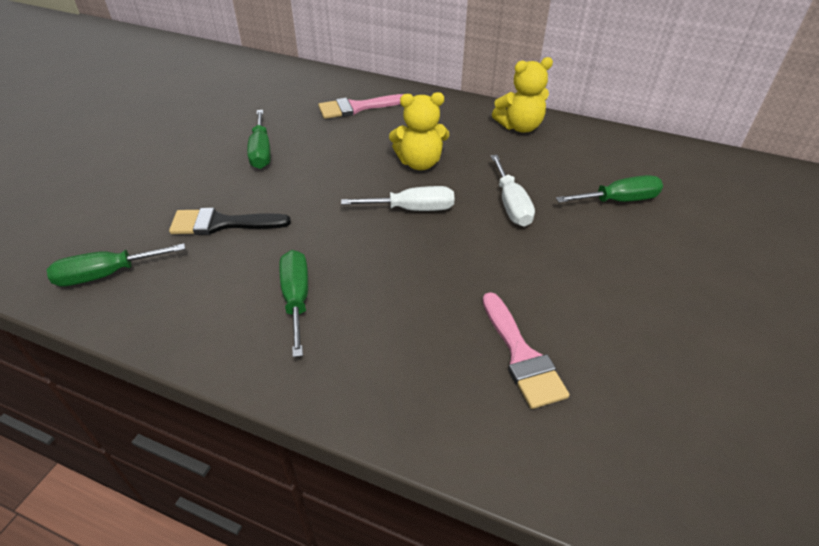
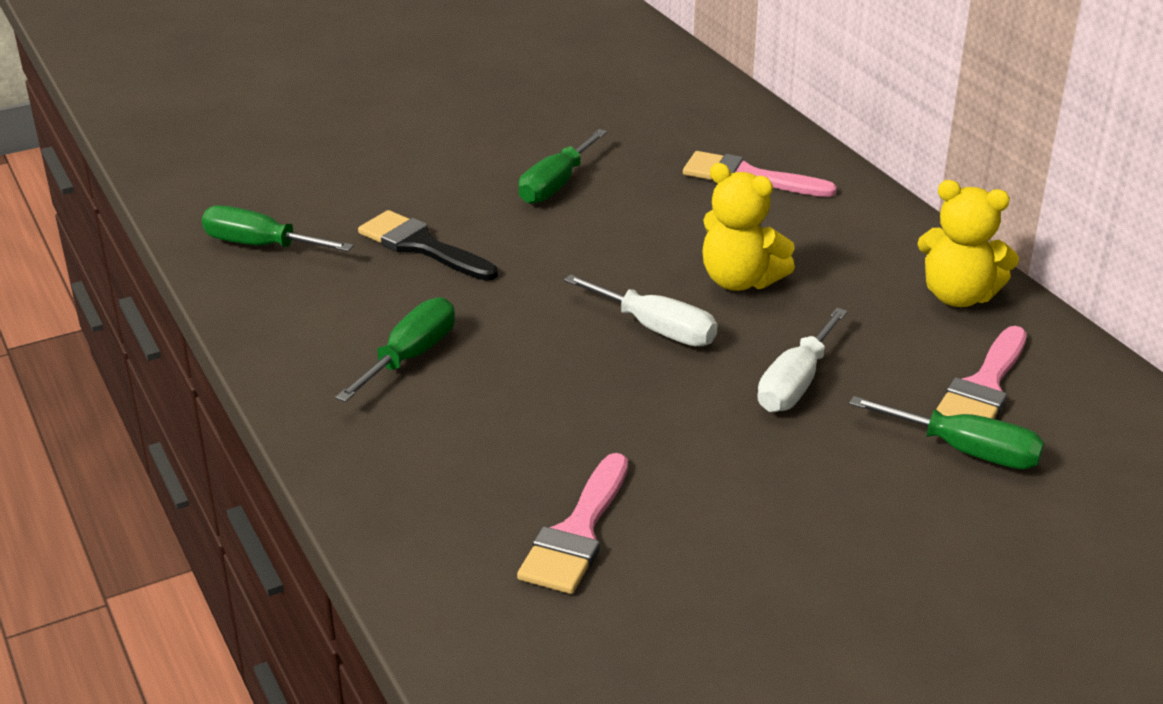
camera: 40 degrees right, 10 degrees down
(584, 165) = (983, 387): none -> pink brush

